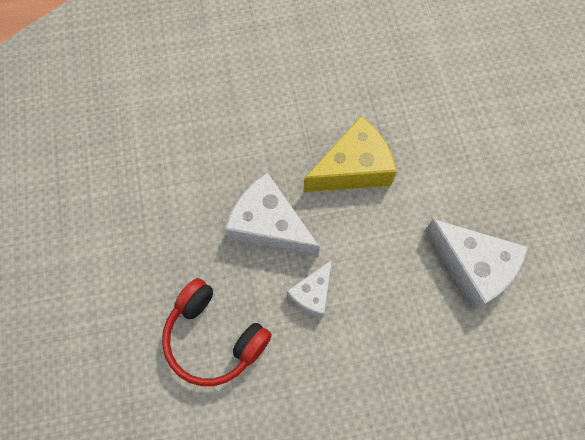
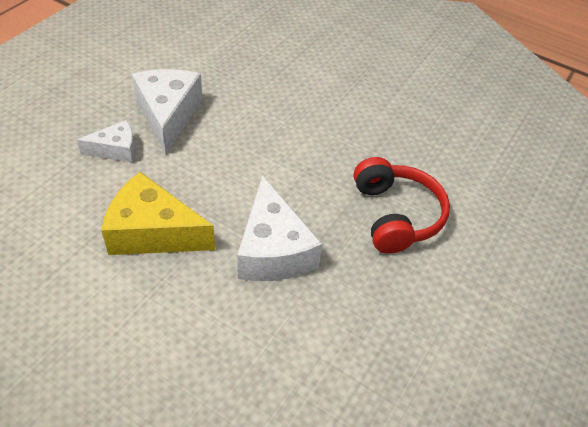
camera: 140 degrees left, 20 degrees down
(312, 294) = (293, 184): white cheese -> white cheese (116, 150)

